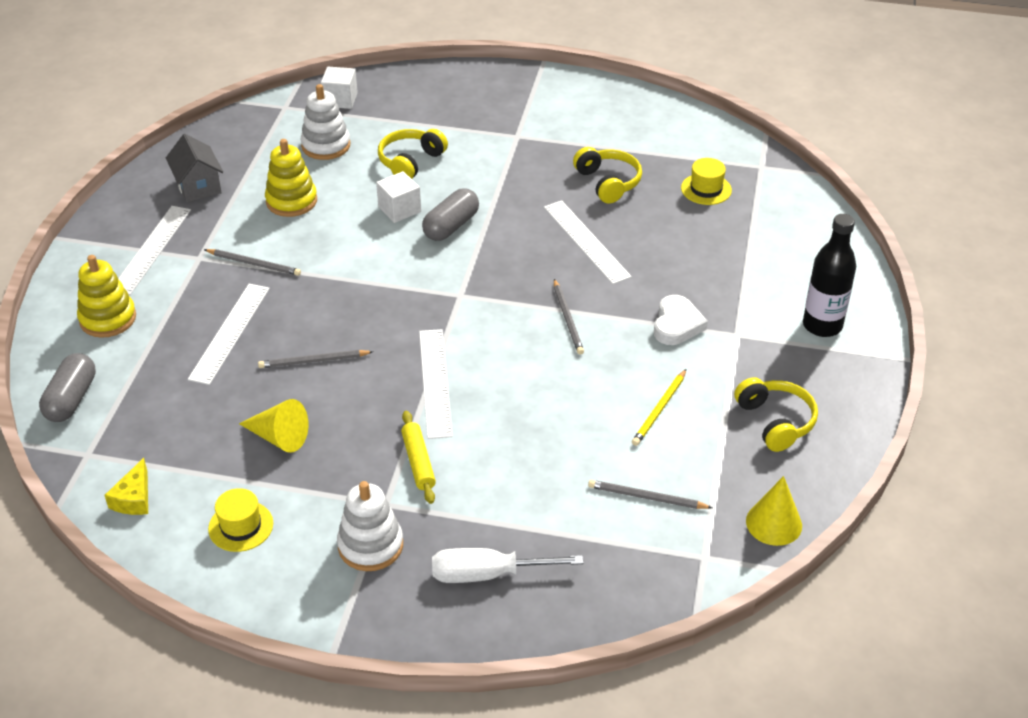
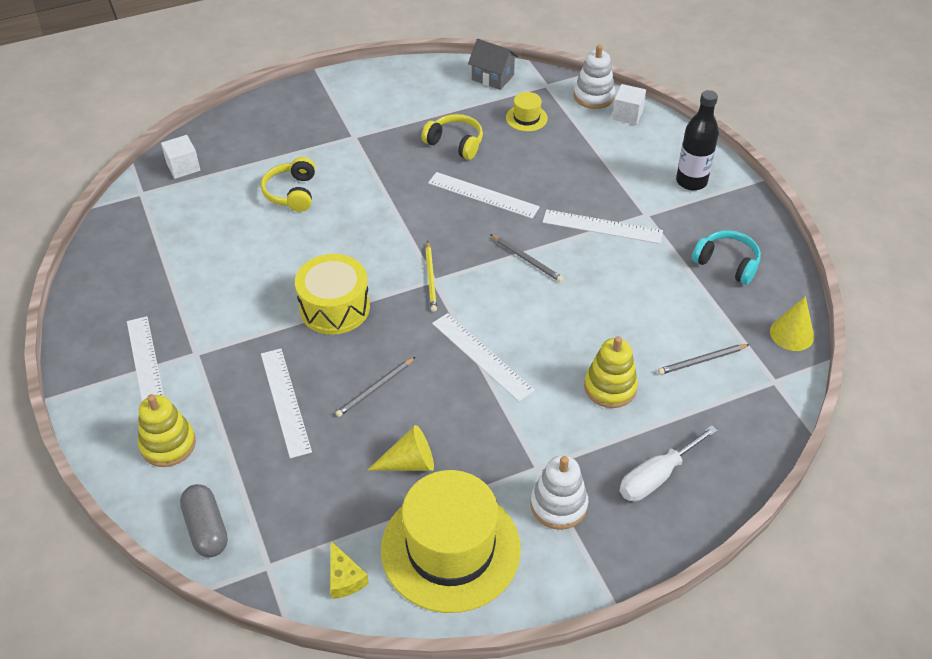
camera: 35 degrees left, 5 degrees up
(198, 186) = (133, 294): grey house -> grey house (492, 77)
(241, 526) = (450, 549): yellow hat -> yellow hat, size x2.38
(254, 264) = (248, 335): grey pencil -> none
(291, 201) = (227, 269): yellow stacking toy -> yellow stacking toy (610, 387)
(326, 145) = (209, 210): white stacking toy -> white stacking toy (594, 96)
(348, 276) = (334, 307): none -> yellow drum
(399, 209) = (321, 235): white cube -> white cube (627, 114)
(418, 462) = (529, 423): yellow rolling pin -> none
(451, 226) = (374, 230): grey capsule -> none
(659, 410) = (650, 294): yellow pencil -> yellow pencil (431, 278)
(677, 324) = (602, 227): white heart -> white ruler
(775, 421) = (727, 263): yellow headphones -> turquoise headphones

